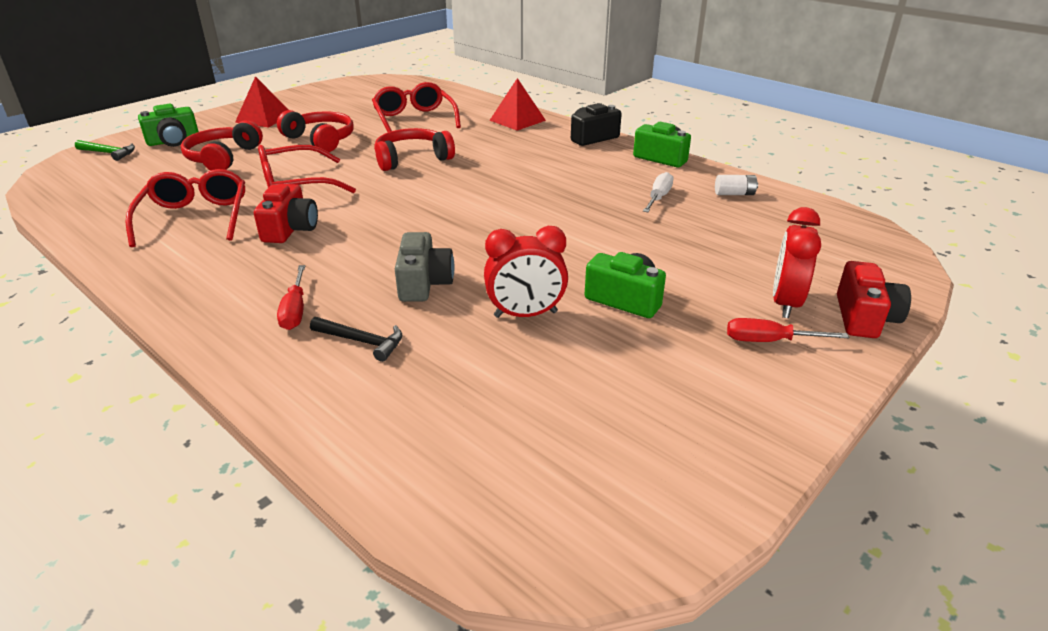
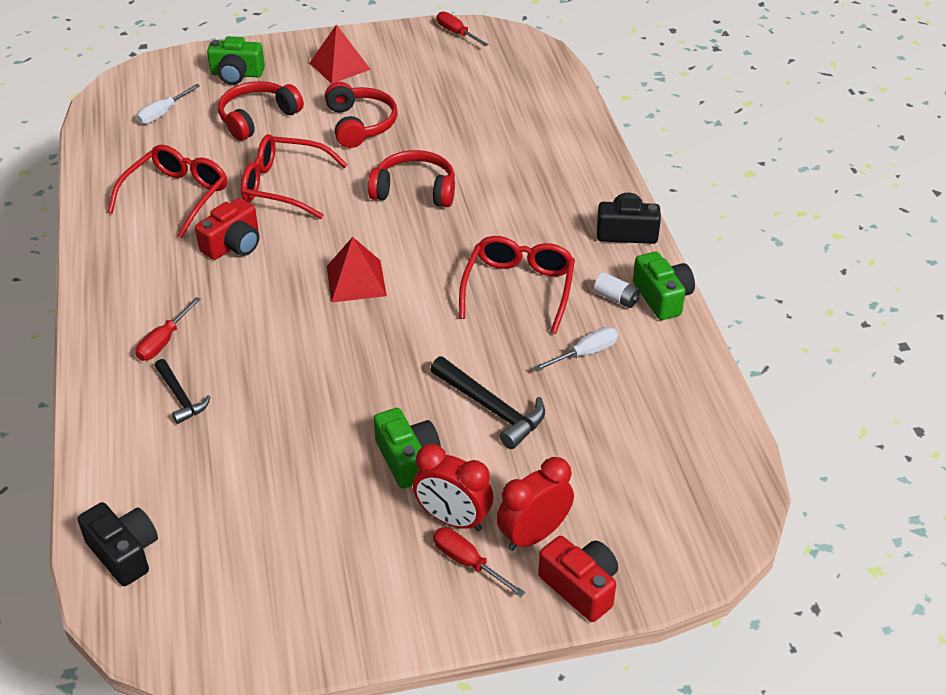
camera: 35 degrees right, 10 degrees up
(108, 153) = (175, 72): green hammer -> none
(122, 177) = (163, 113): none -> white screwdriver
(339, 86) = (456, 33): none -> red screwdriver
(414, 119) = (477, 125): red glasses -> red glasses (519, 288)
(424, 283) = (275, 359): grey camera -> none
(455, 492) = (124, 553): none -> black camera
(517, 120) = (580, 169): red pyramid -> red pyramid (356, 281)
(525, 314) = (315, 432): red clock -> red clock (453, 519)
(641, 247) = (491, 408): none -> black hammer
(734, 194) = (669, 385): white battery -> white battery (616, 298)
(864, 317) = (580, 587): red camera -> red camera turned 90 degrees counterclockwise

